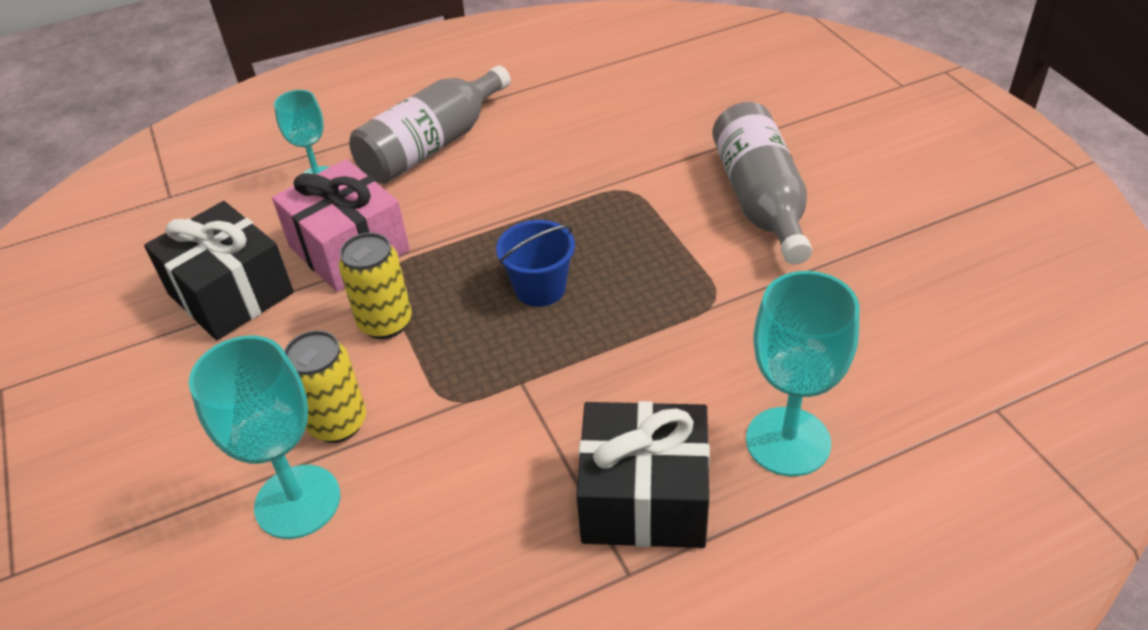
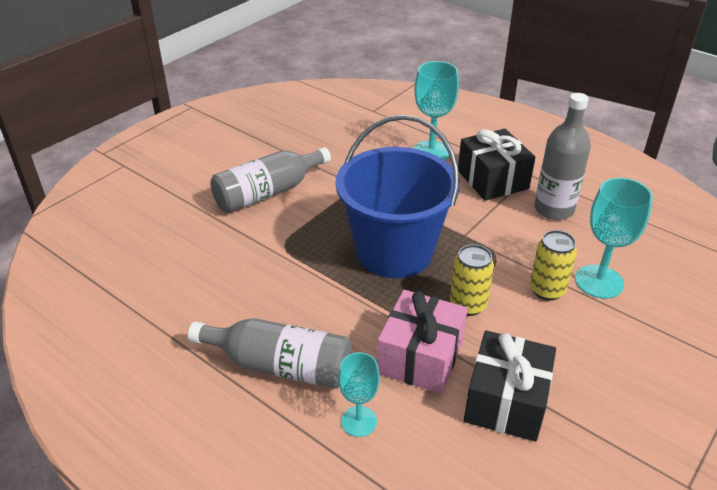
camera: 120 degrees left, 5 degrees down
(499, 548) = (554, 209): none -> grey bottle
(540, 288) = (394, 252): blue bucket -> blue bucket, size x2.38

